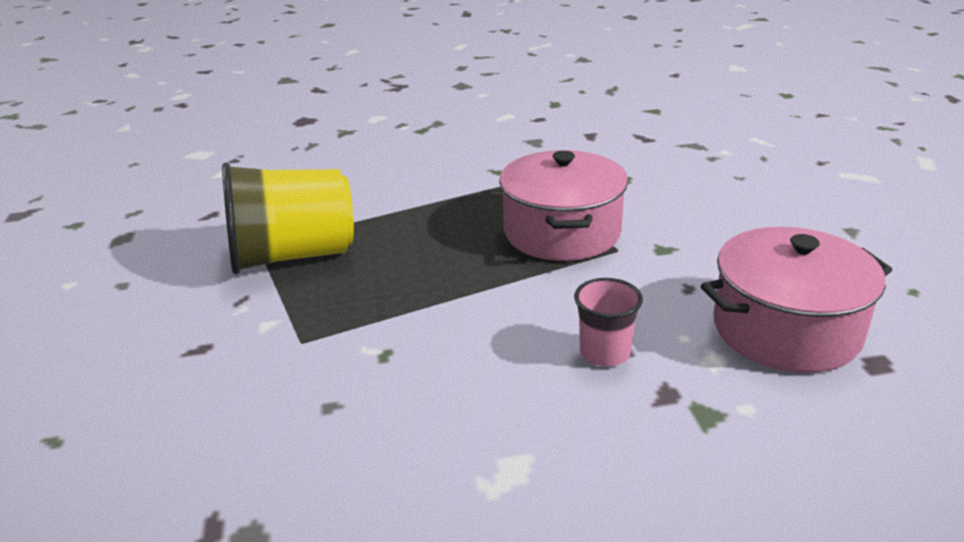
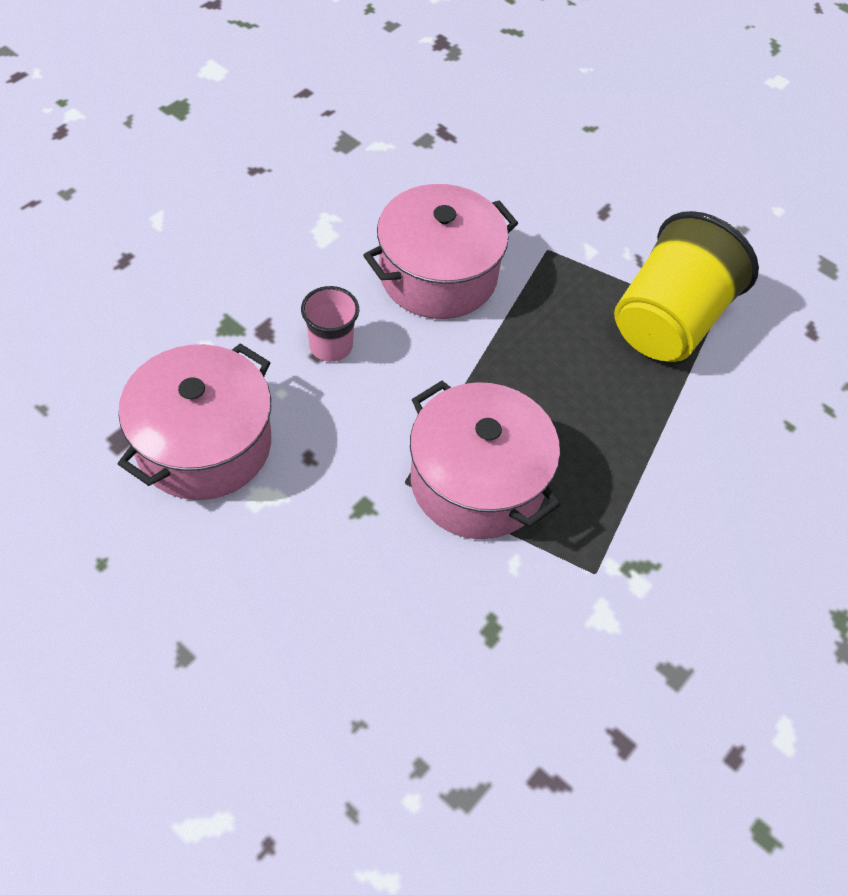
camera: 135 degrees right, 25 degrees up
(433, 366) = (438, 275): none -> pink pot

